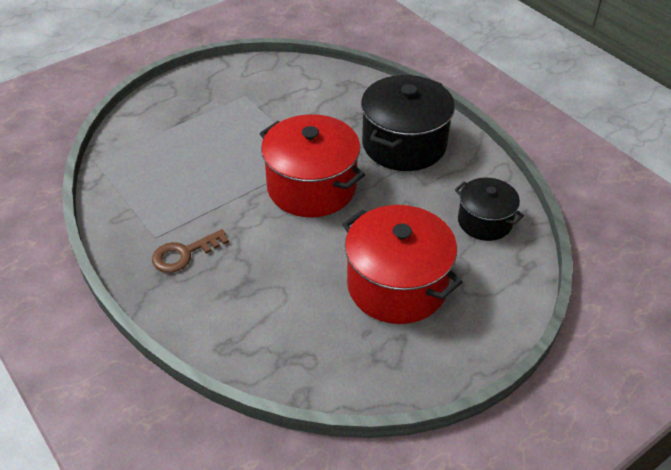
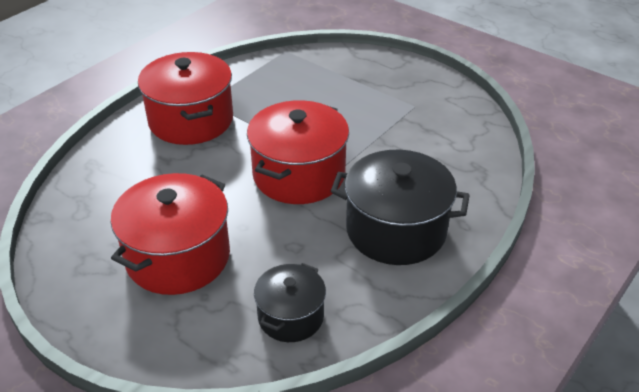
camera: 75 degrees right, 5 degrees down
(184, 254) = (191, 120): brown key -> red pot

